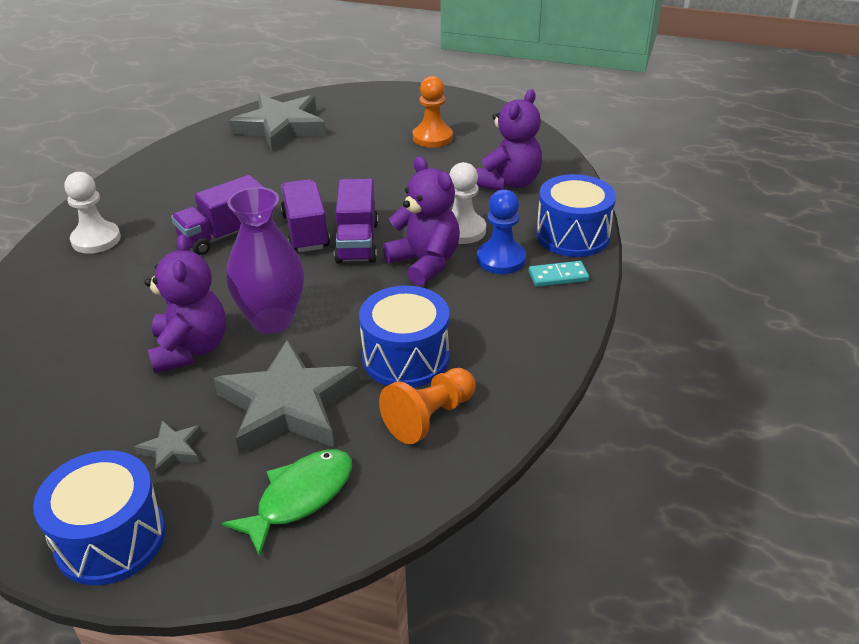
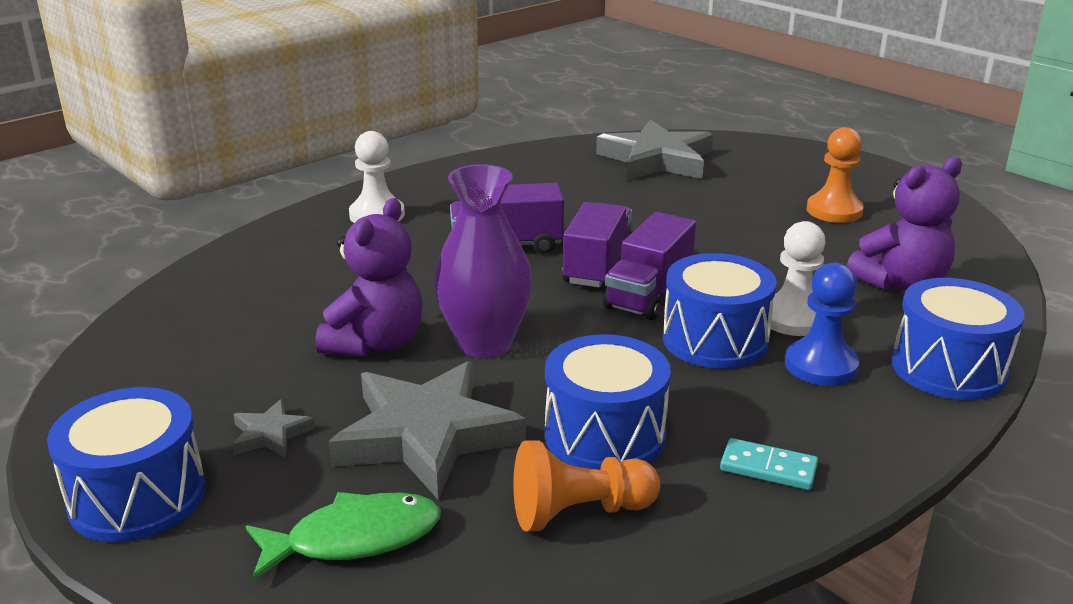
camera: 30 degrees right, 10 degrees down
(425, 263) = (715, 340): purple teddy bear -> blue drum
(558, 276) = (888, 410): turquoise domino -> turquoise domino (768, 468)

